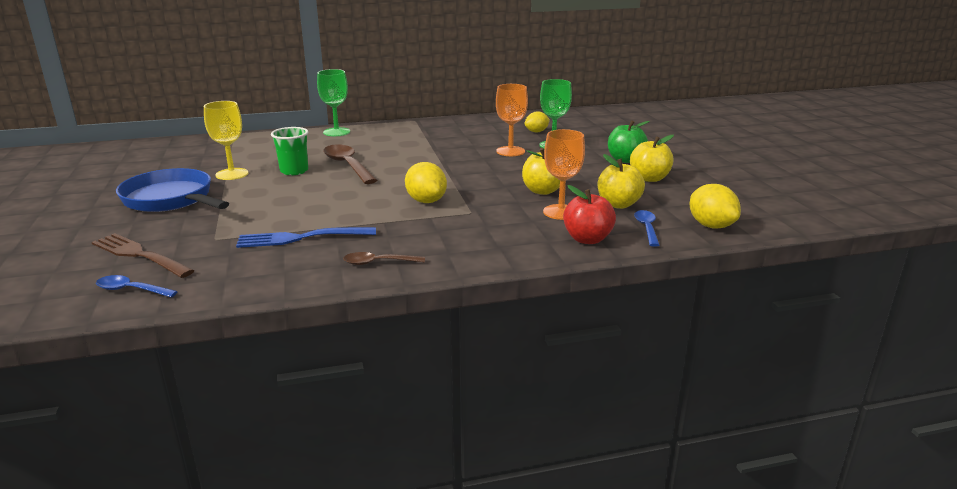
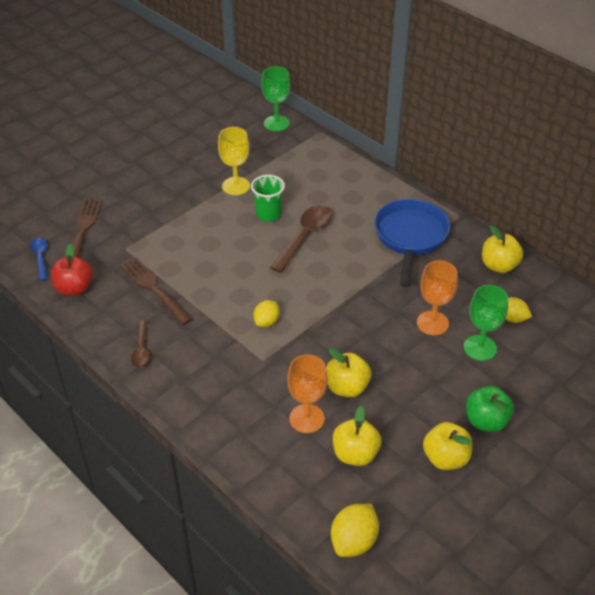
camera: 60 degrees right, 20 degrees up
(171, 199) = (170, 187): blue pan -> blue pan (410, 237)
(301, 238) = (154, 289): blue fork -> brown fork
(336, 132) = (378, 185): green goblet -> green goblet (276, 123)
(378, 263) = (141, 349): brown spoon -> brown spoon turned 150 degrees counterclockwise
(426, 201) = (266, 322): yellow lemon -> yellow lemon, size x0.66
(481, 123) = (499, 266): none -> yellow apple
(587, 239) = (261, 457): red apple -> red apple (74, 288)
(646, 228) = (313, 492): blue spoon -> none

